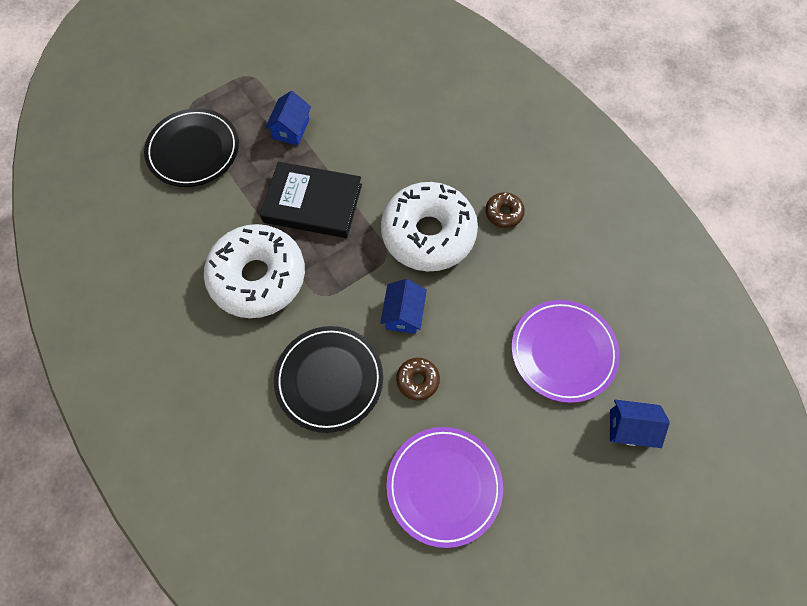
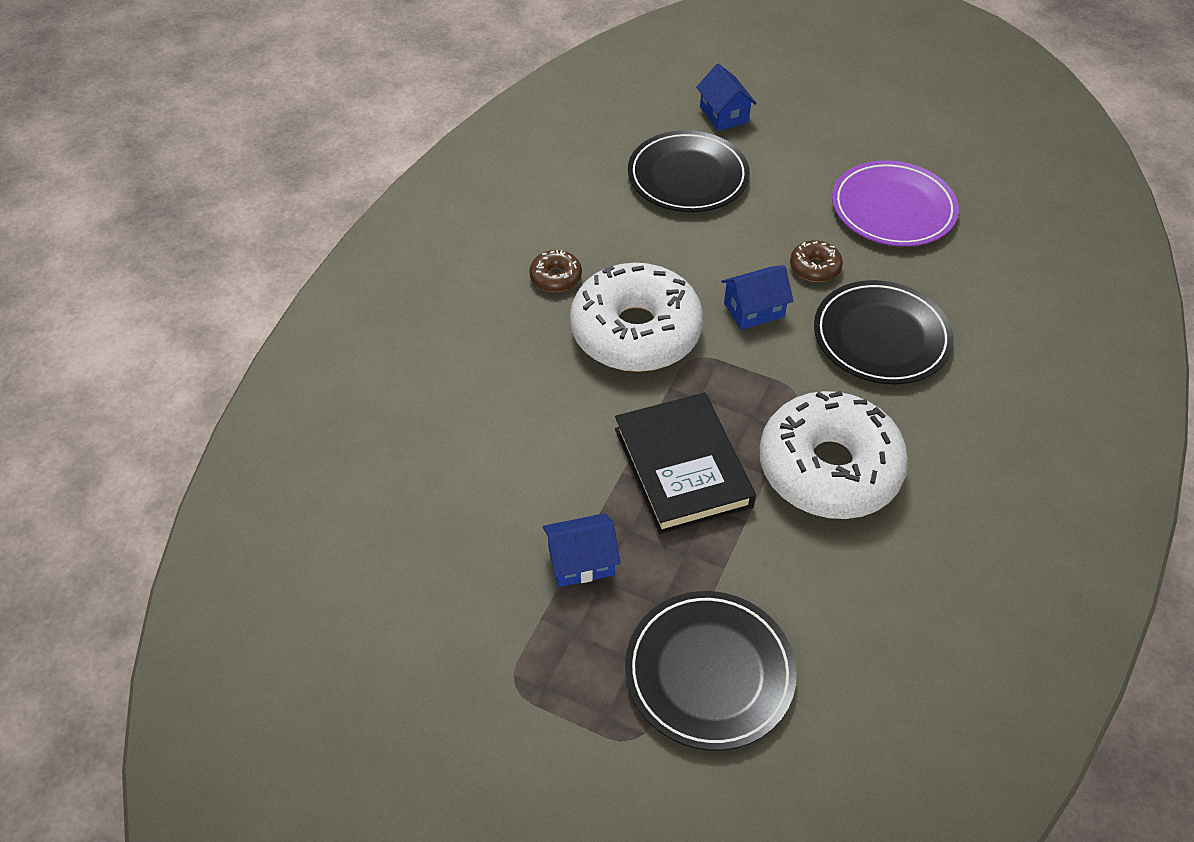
camera: 120 degrees left, 15 degrees down
(563, 352) = (687, 177): purple plate -> black plate

